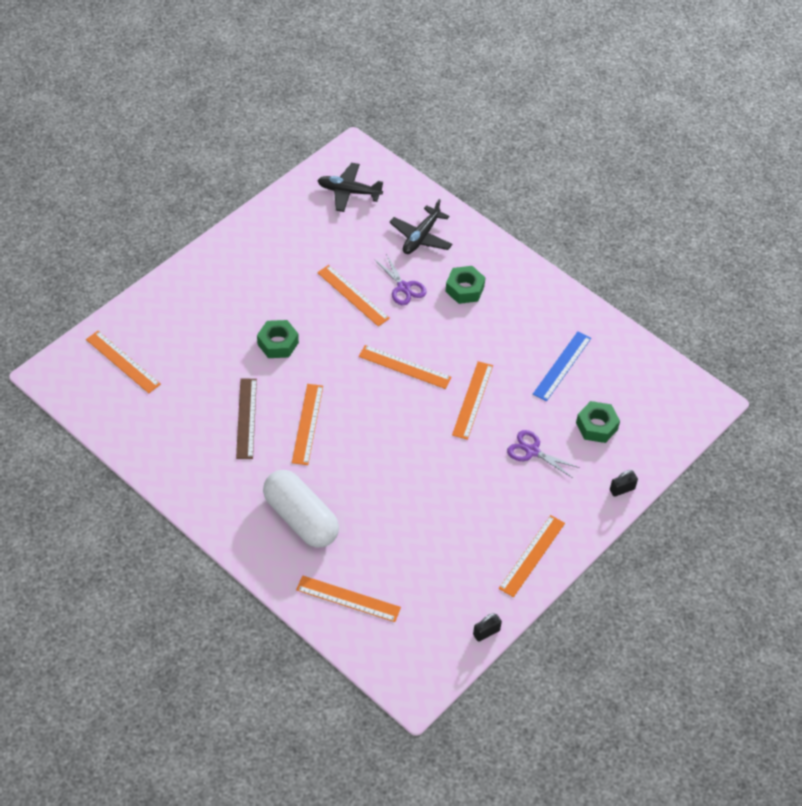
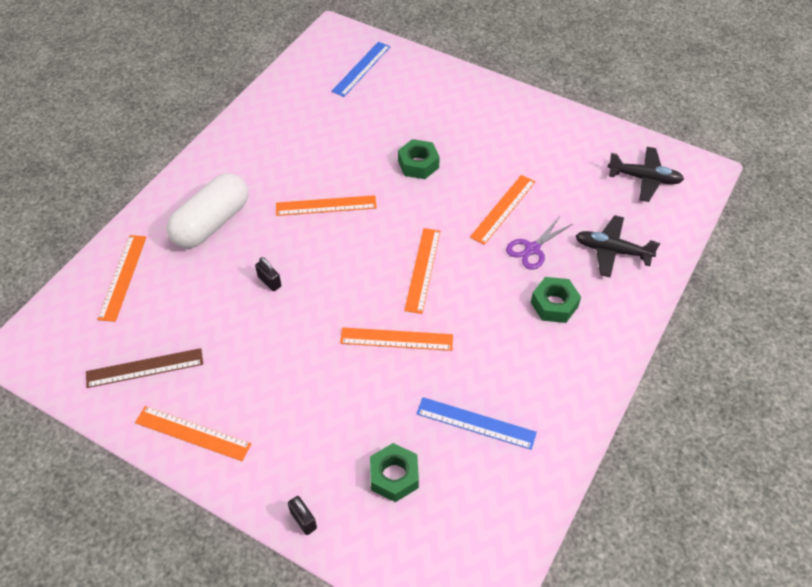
camera: 80 degrees right, 0 degrees up
(123, 362) = (361, 69): orange ruler -> blue ruler
(246, 418) = (321, 160): brown ruler -> brown ruler (144, 368)
(349, 192) = (644, 178): black plane -> black plane turned 105 degrees clockwise
(486, 632) = (88, 404): black padlock -> black padlock (269, 281)
(532, 451) = (339, 410): purple scissors -> none

